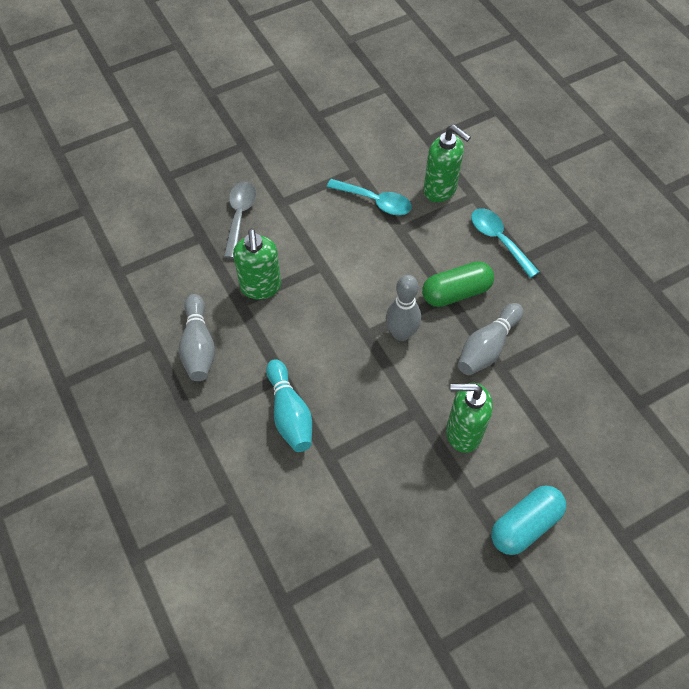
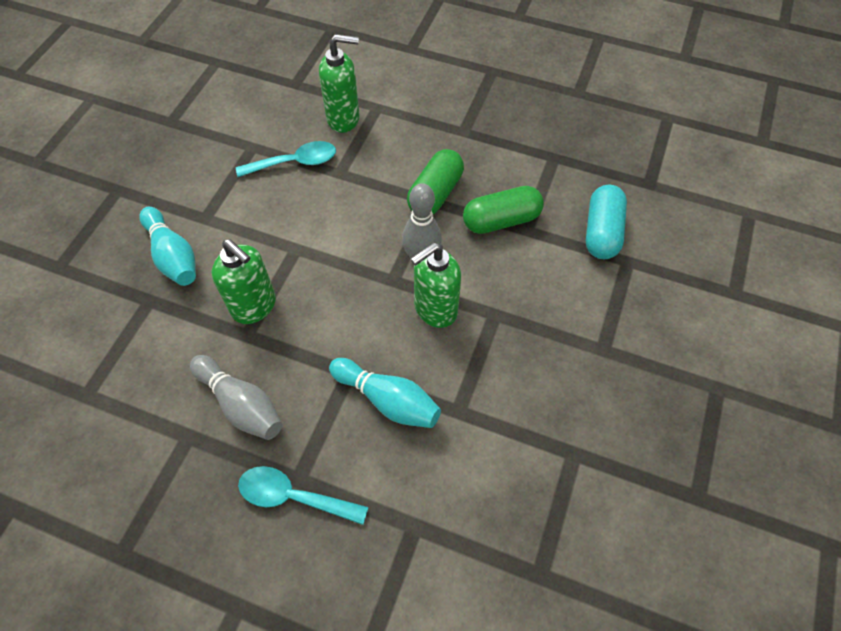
camera: 40 degrees left, 0 degrees up
(239, 216) = (173, 256): grey spoon -> turquoise bowling pin
(463, 433) = (547, 303): green soap dispenser -> green soap dispenser (435, 309)
(487, 347) = (501, 220): grey bowling pin -> green capsule
(498, 240) = (430, 129): turquoise spoon -> turquoise spoon (293, 496)
(525, 525) = (662, 340): turquoise capsule -> turquoise capsule (601, 232)

